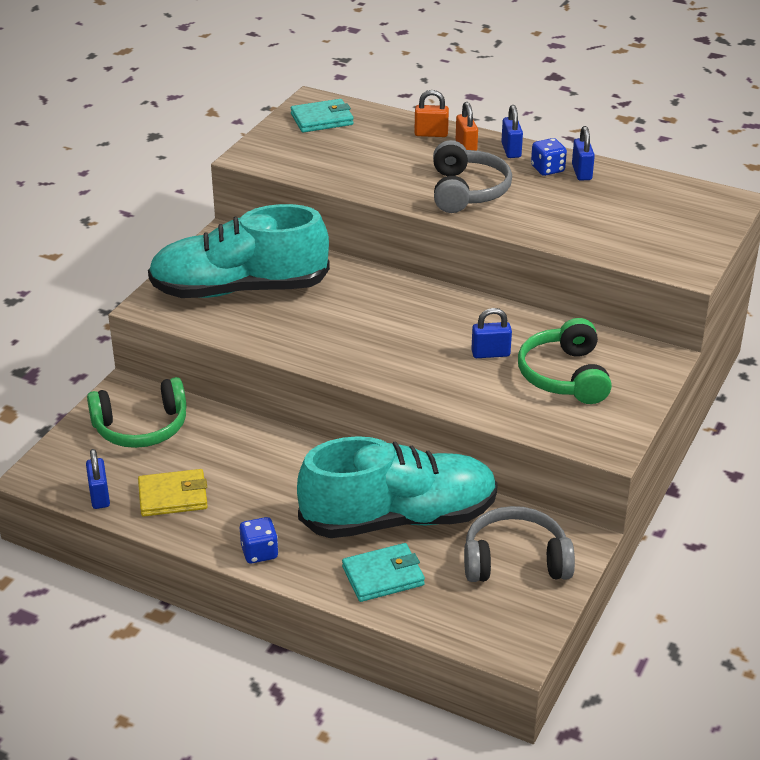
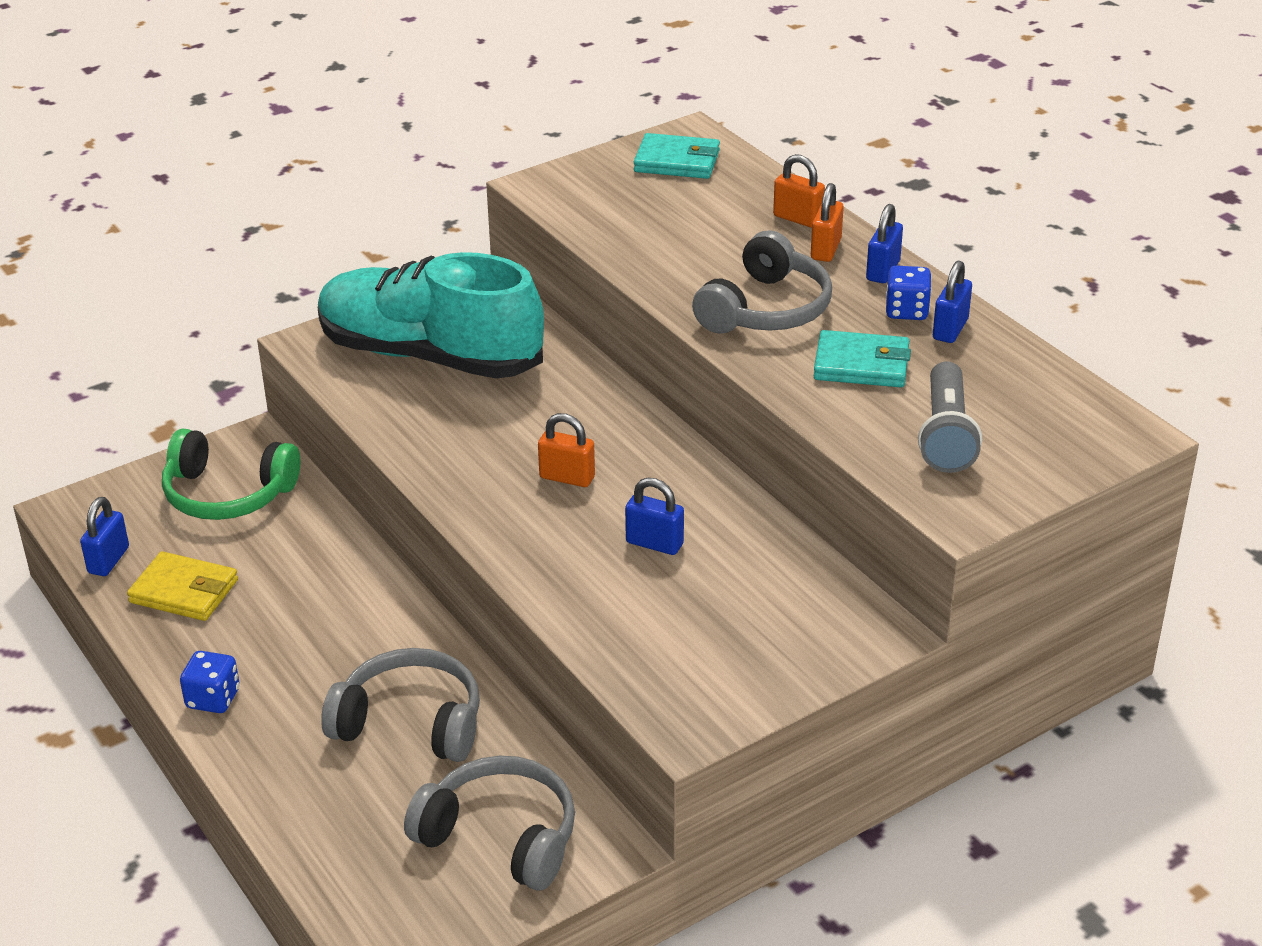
camera: 30 degrees right, 0 degrees up
(383, 576) = (323, 788): turquoise wallet -> turquoise wallet (861, 365)
(399, 518) = (410, 722): turquoise shoe -> grey headphones
(401, 333) = (567, 477): none -> orange padlock
(564, 376) = (721, 608): green headphones -> none
(638, 230) = (946, 435): none -> grey flashlight

